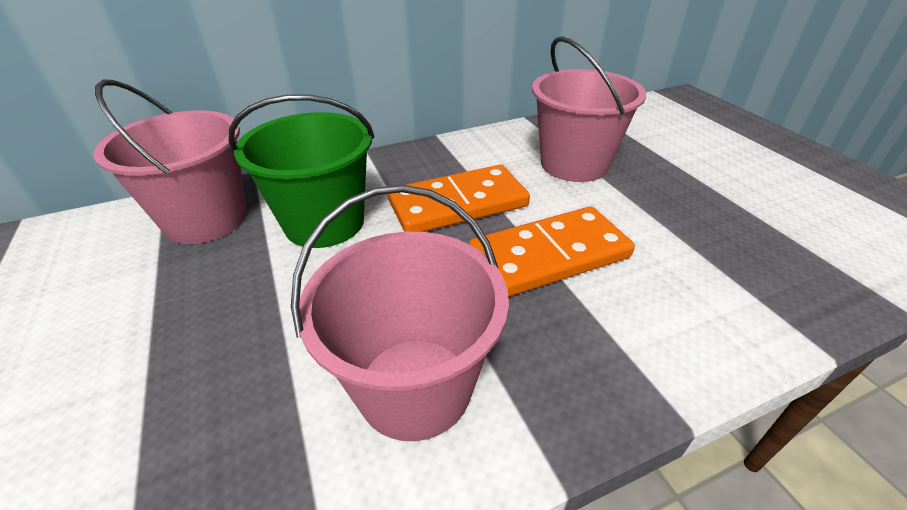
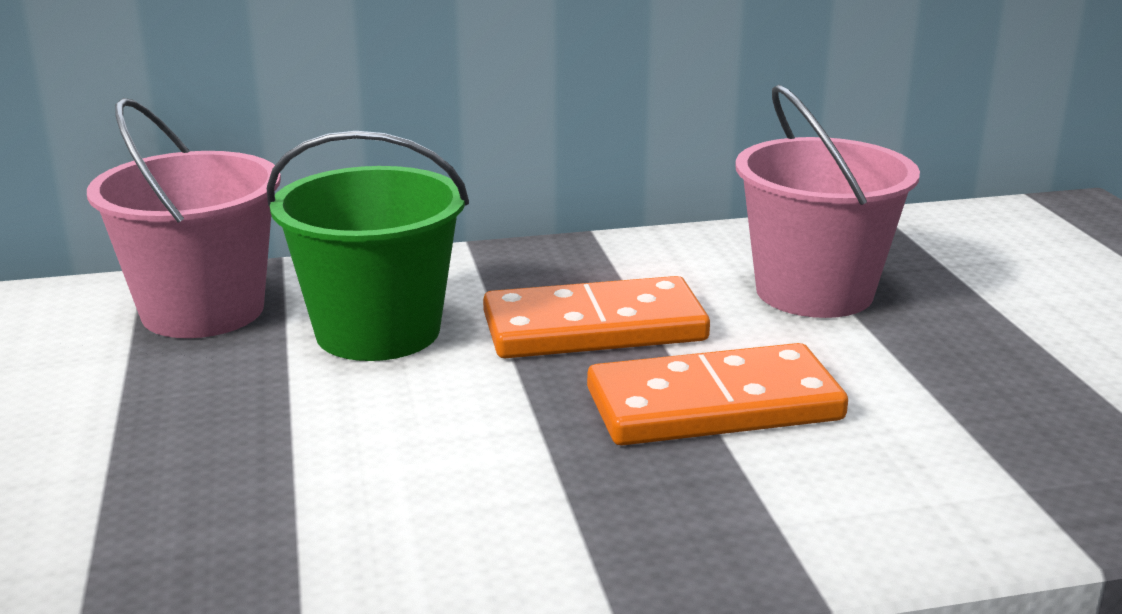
camera: 10 degrees right, 15 degrees down
(415, 387) = (458, 523): pink bucket -> none

